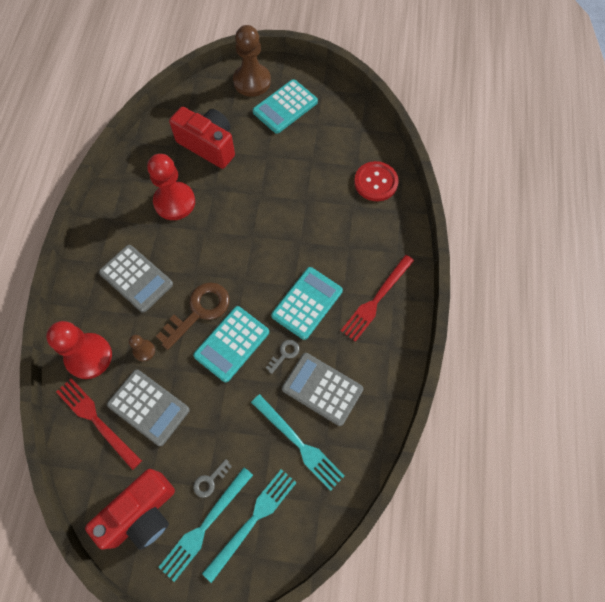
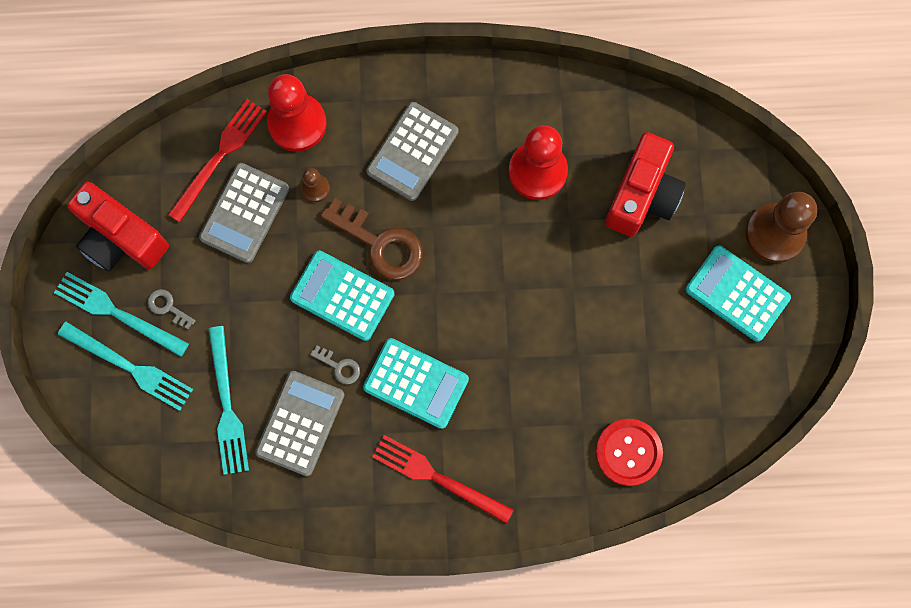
camera: 80 degrees right, 10 degrees up
(298, 443) = (227, 405): turquoise fork -> turquoise fork turned 45 degrees counterclockwise

